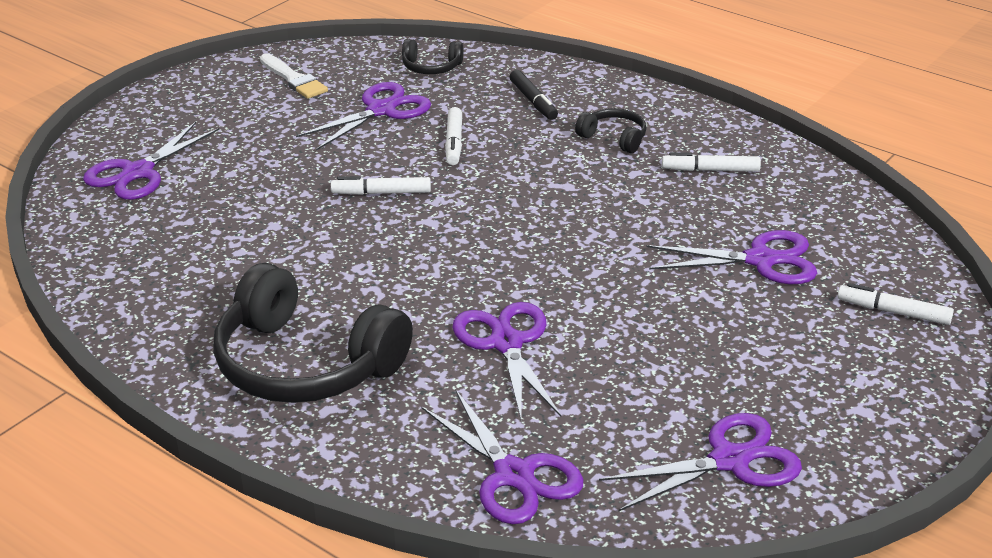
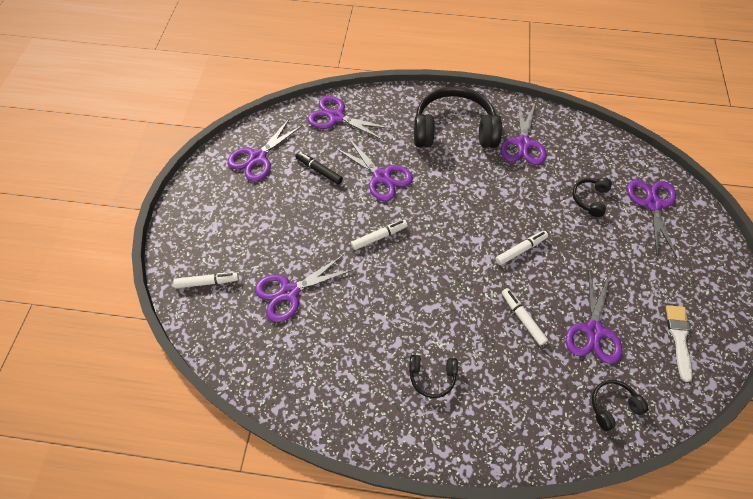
camera: 150 degrees right, 25 degrees up
(213, 205) = (590, 199): none -> black headphones
(213, 300) = (523, 144): none -> purple scissors
(294, 79) = (679, 338): white brush -> white brush turned 75 degrees clockwise
(533, 101) = (512, 396): black marker -> black marker (319, 170)
(710, 170) = (353, 370): white marker -> white marker (379, 237)

